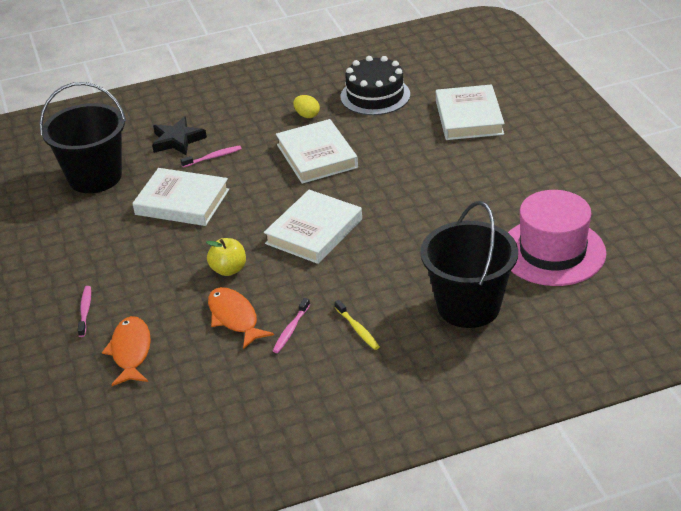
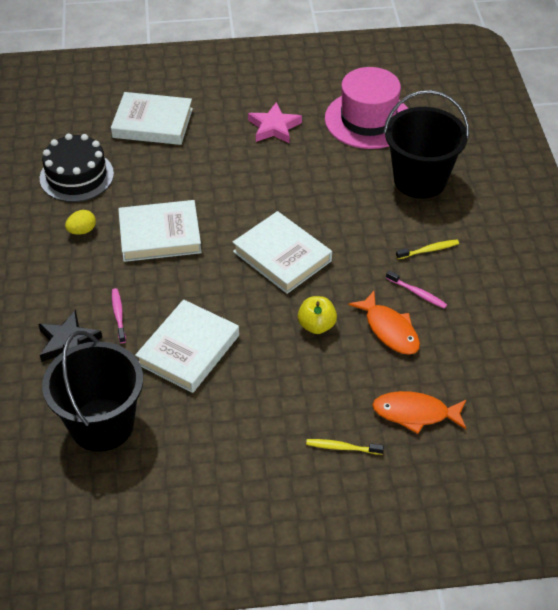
camera: 80 degrees left, 10 degrees up
(85, 311) = (342, 448): pink toothbrush -> yellow toothbrush
(235, 318) = (389, 330): orange fish -> orange fish turned 105 degrees counterclockwise
(503, 190) = (274, 127): none -> pink star

